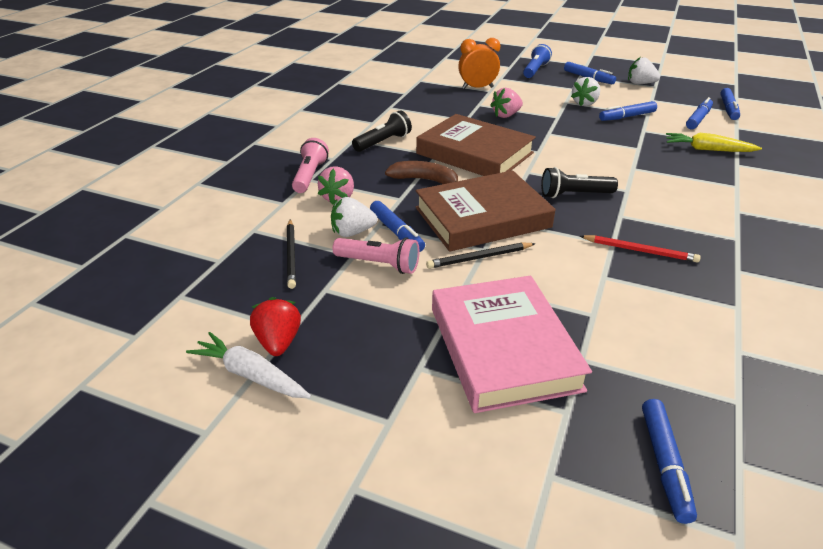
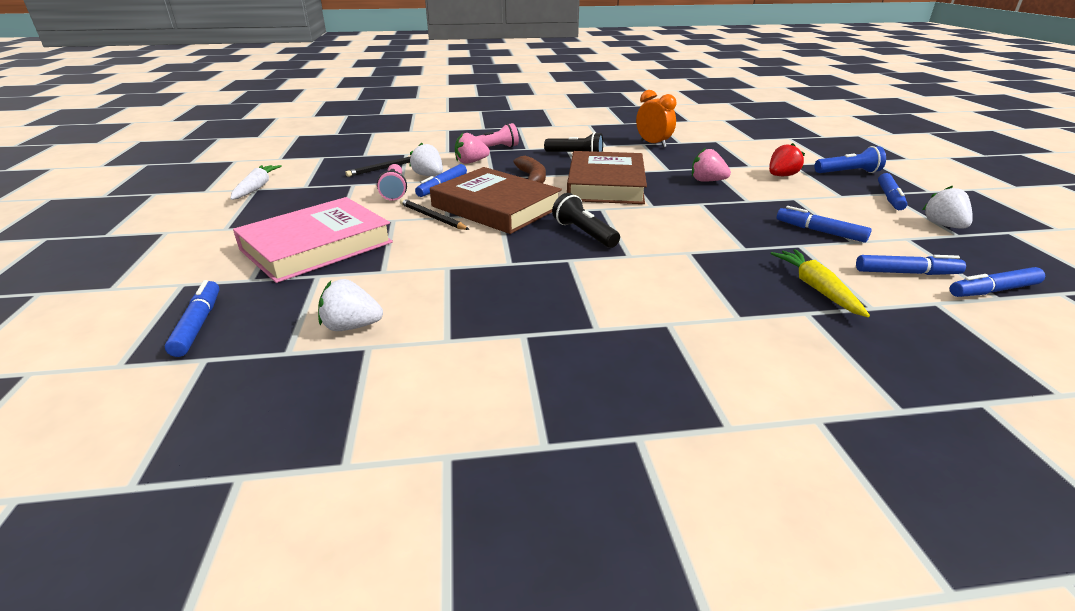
camera: 60 degrees right, 5 degrees down
(278, 342) = (290, 186): red strawberry -> red strawberry (781, 176)
(477, 88) = (746, 160): orange clock -> orange clock (653, 144)
(584, 103) = (810, 206): white strawberry -> white strawberry (351, 326)
(640, 251) = (509, 277): red pencil -> none
(664, 464) = (198, 324): blue marker -> blue marker turned 105 degrees clockwise

